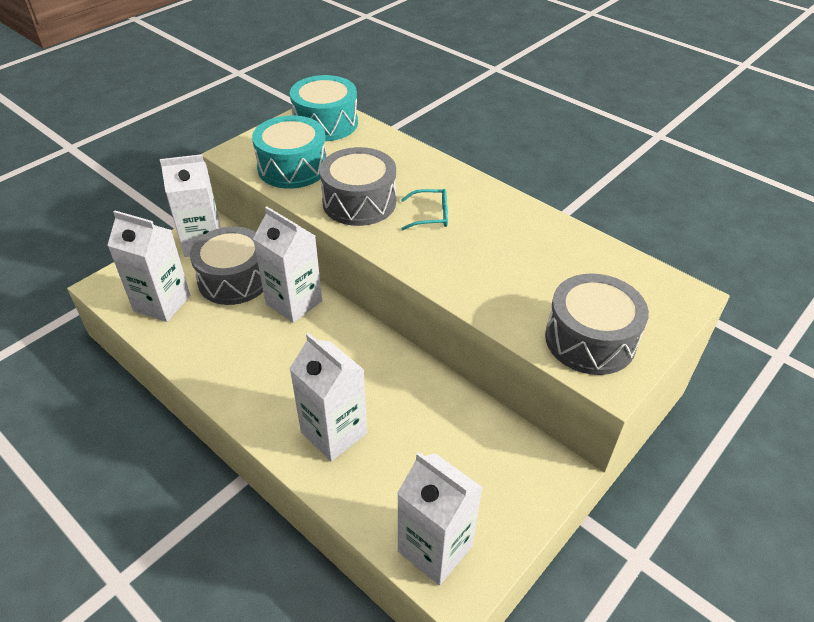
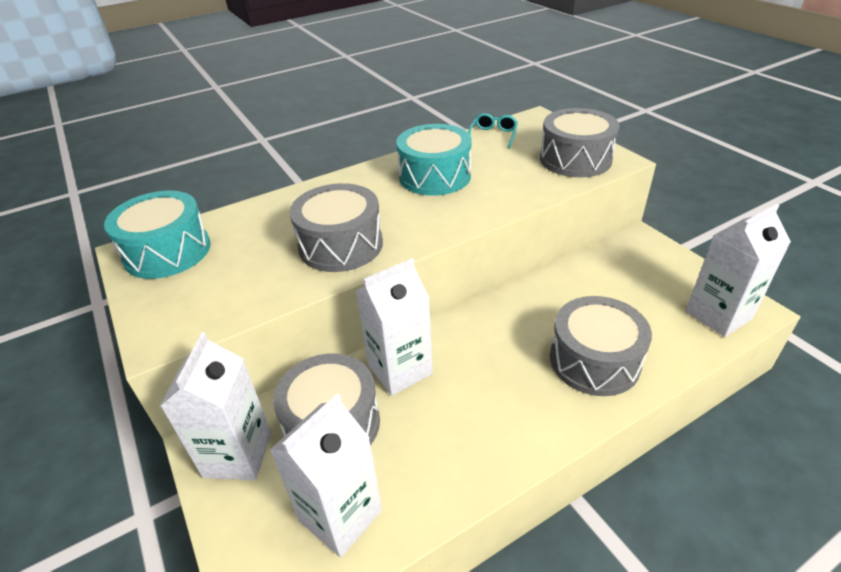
camera: 70 degrees left, 5 degrees down
(292, 167) = (238, 287): turquoise drum -> turquoise drum (435, 176)
(334, 433) = (594, 360): white carton -> grey drum
(430, 215) = (389, 205): turquoise glasses -> turquoise glasses (493, 135)

